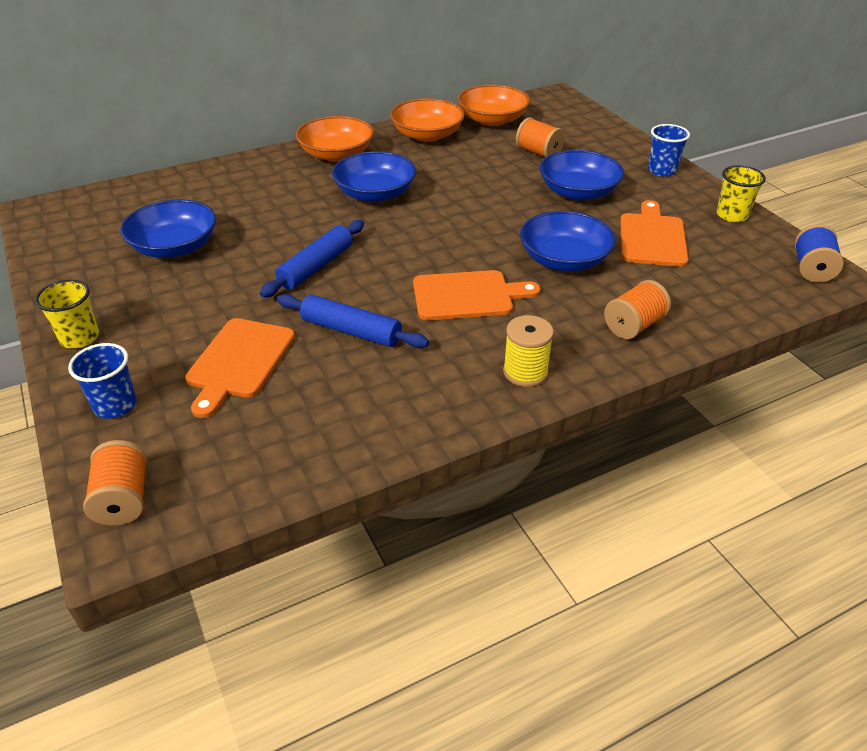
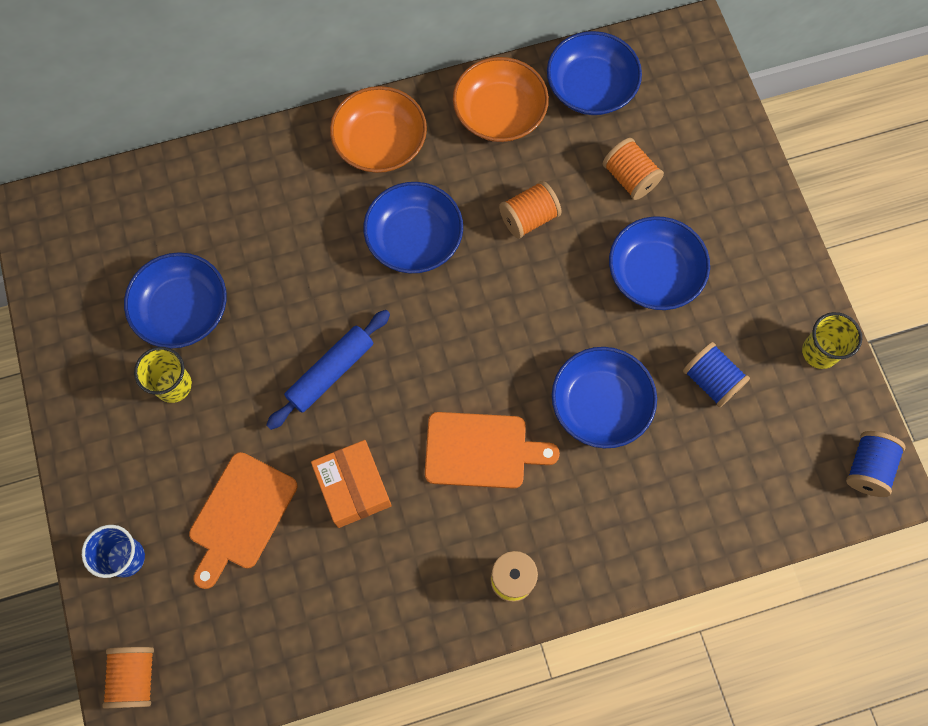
camera: 10 degrees right, 30 degrees up
(79, 338) = (89, 452): yellow cup -> yellow cup (173, 385)
(351, 331) = (353, 487): blue rolling pin -> orange box
(492, 120) = (591, 87): orange bowl -> blue bowl
(633, 325) = (640, 529): orange spool -> orange spool (529, 218)
(652, 237) = (711, 380): orange cutting board -> blue spool
(662, 170) = (771, 243): blue cup -> none

